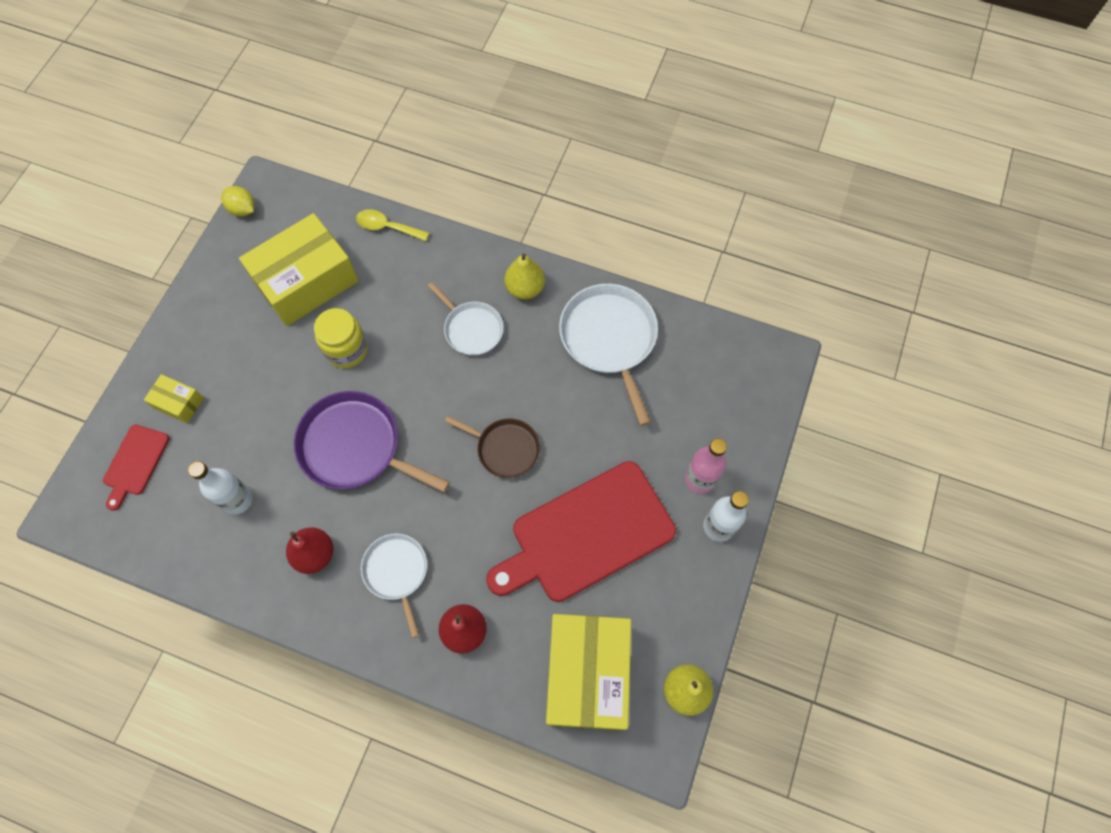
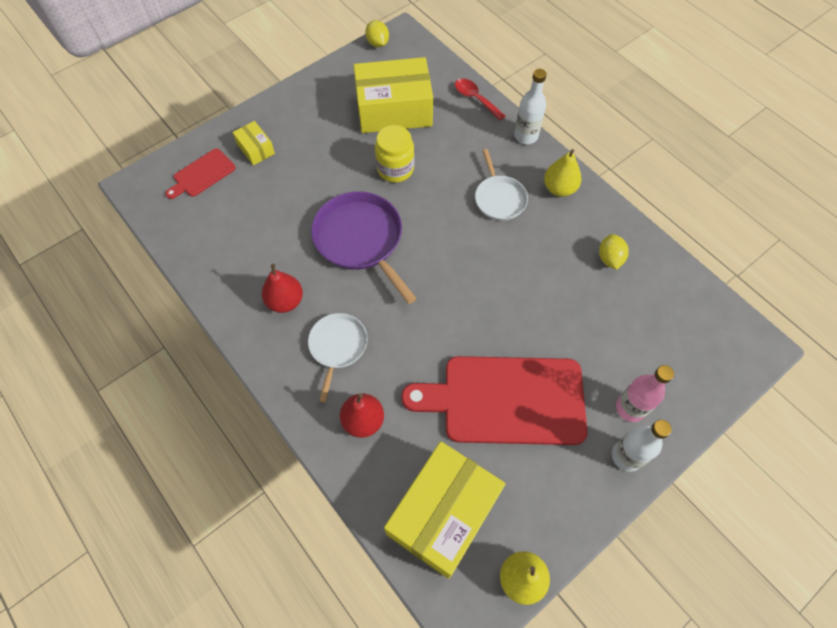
camera: 30 degrees right, 5 degrees down
(237, 500) = (255, 234): white bottle -> white bottle (526, 136)
(387, 227) = (475, 99): yellow spoon -> red spoon
(505, 448) = (475, 299): brown pan -> none
(609, 339) = (609, 258): white pan -> yellow lemon

